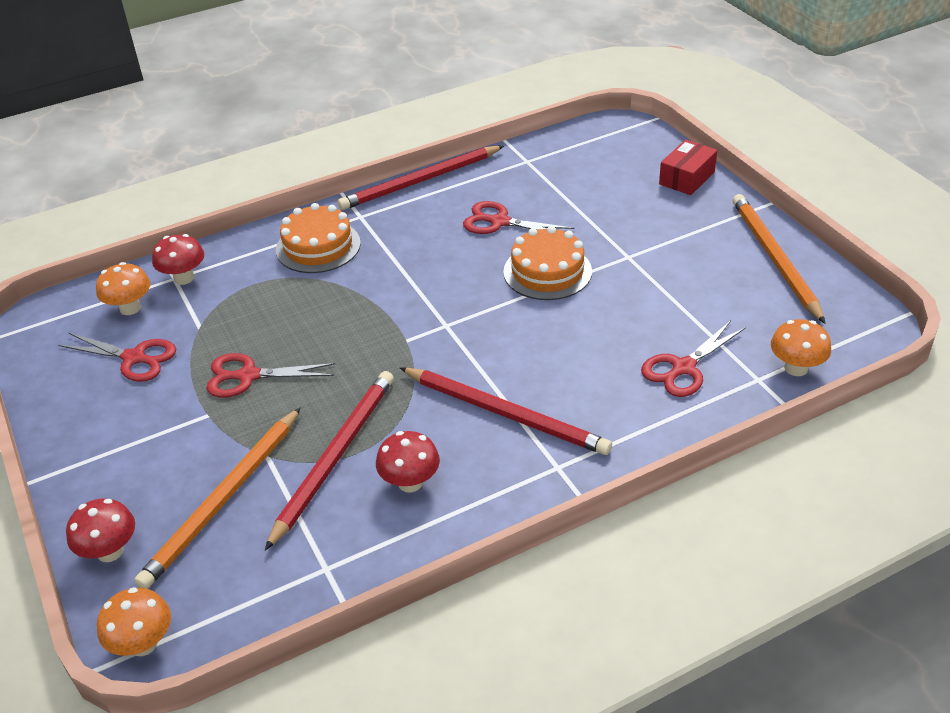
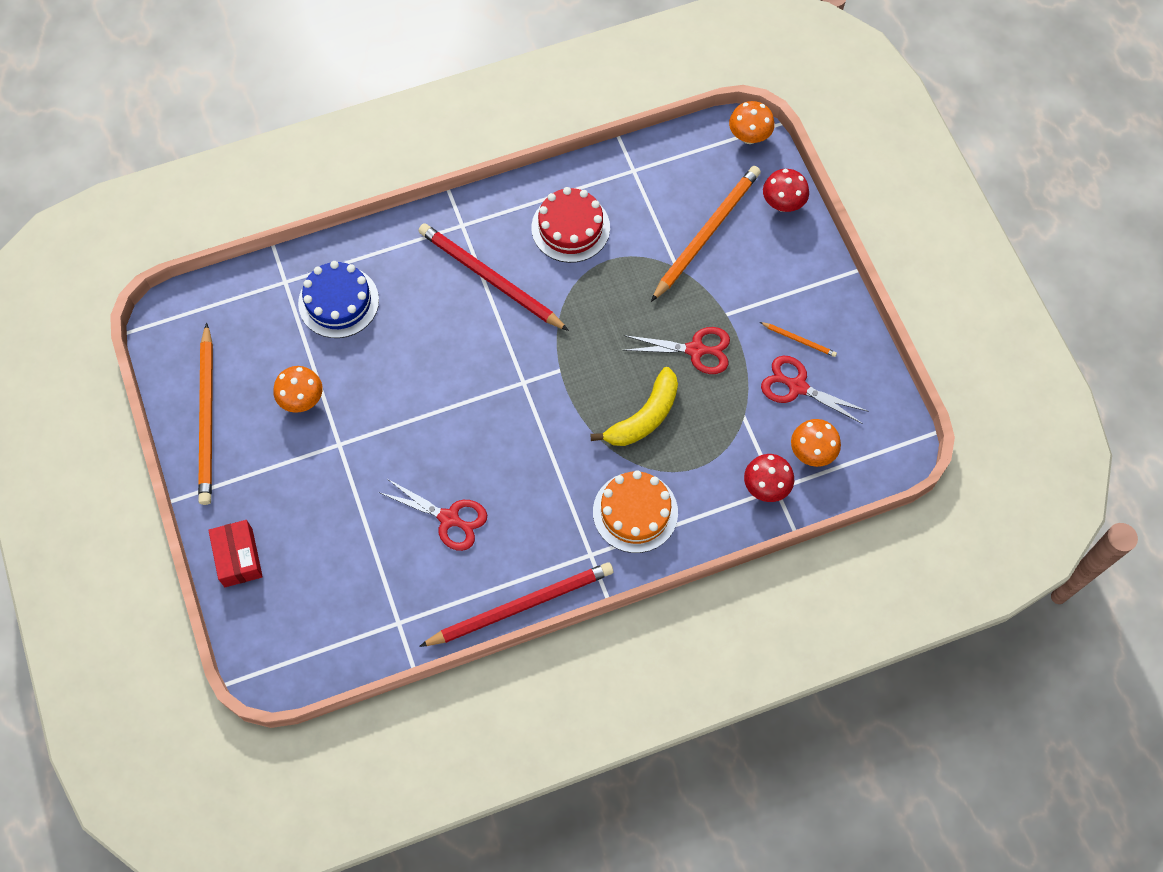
camera: 175 degrees left, 25 degrees up
(122, 400) = (799, 340): none -> orange pencil
(309, 313) = (644, 417): none -> yellow banana
(335, 457) = (625, 258): red pencil -> none
(410, 482) = (570, 227): red mushroom -> red cake
(547, 271) = (419, 436): orange cake -> none
(683, 368) = (338, 302): red scissors -> blue cake
(687, 178) = (238, 557): red box -> red box turned 60 degrees counterclockwise
(796, 368) = (250, 288): orange mushroom -> orange mushroom (302, 399)

